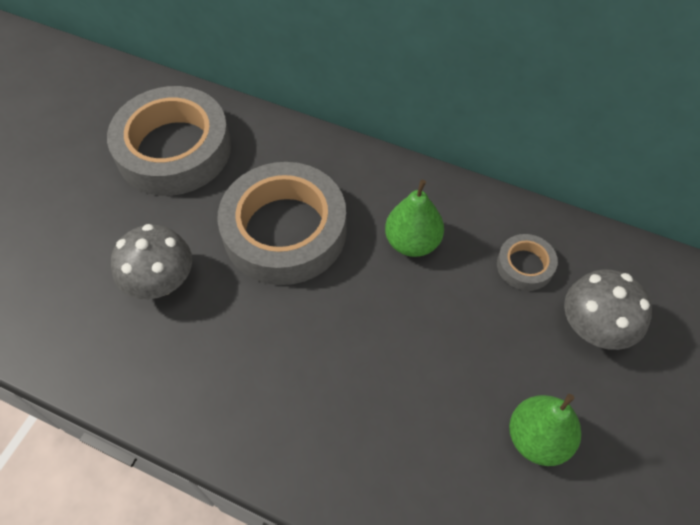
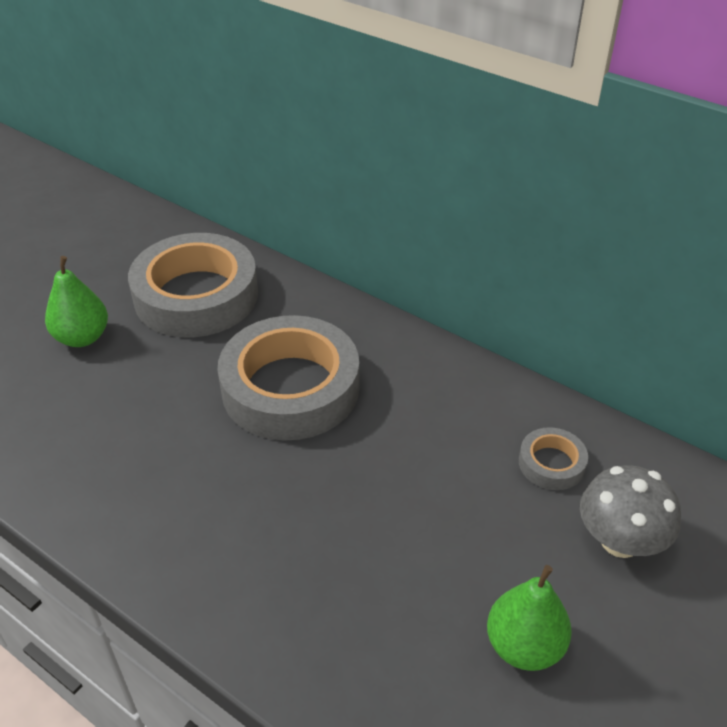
camera: 10 degrees right, 15 degrees down
(161, 282) = (145, 416): grey mushroom -> none
(412, 242) = (428, 420): green pear -> green pear (82, 337)

